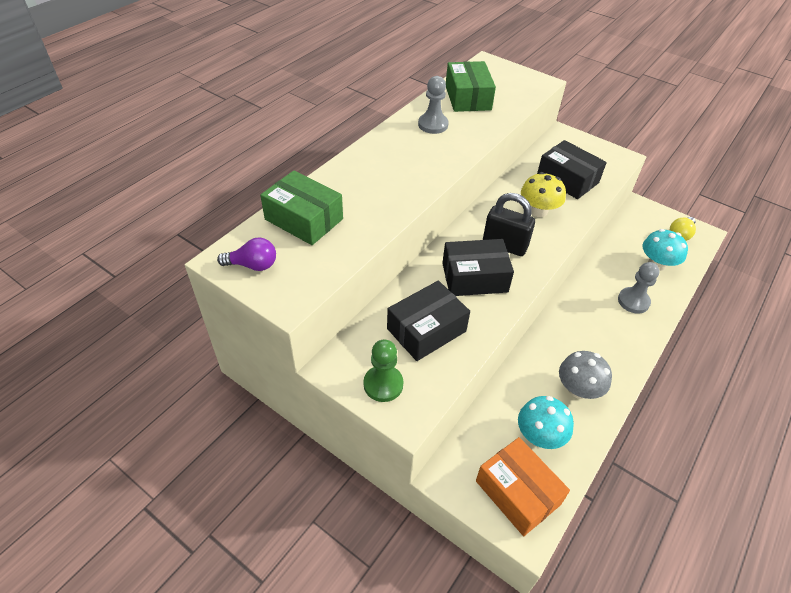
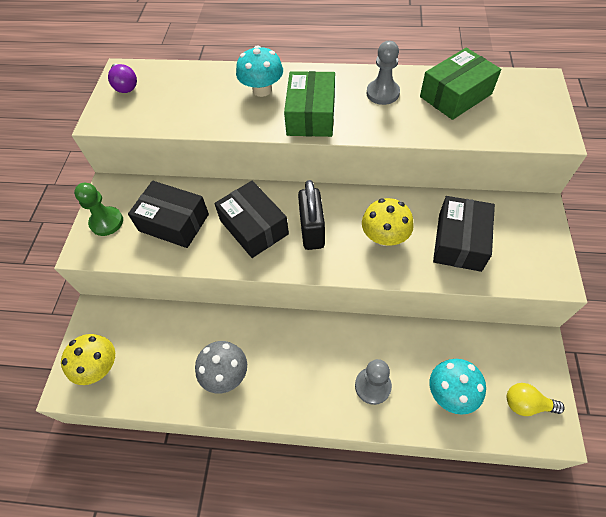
camera: 65 degrees right, 10 degrees up
(304, 219) = (190, 84): green box -> green box (311, 115)
(517, 492) = (99, 367): orange box -> yellow mushroom
(539, 435) = (160, 362): turquoise mushroom -> turquoise mushroom (262, 90)

